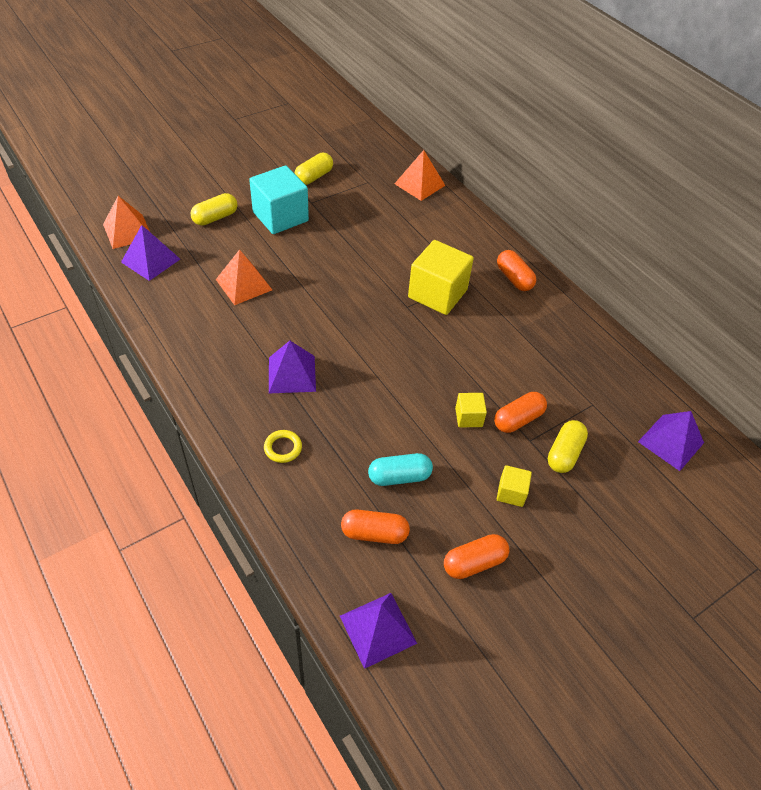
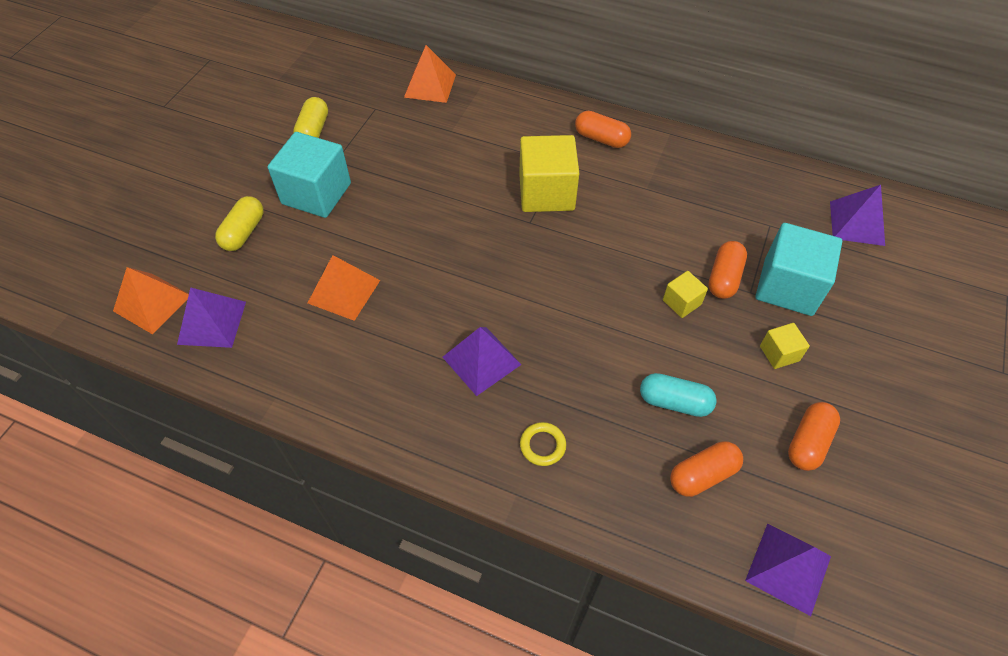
camera: 30 degrees left, 5 degrees up
(399, 477) = (674, 402): turquoise capsule -> turquoise capsule turned 60 degrees clockwise
(564, 453) = (788, 287): yellow capsule -> turquoise cube

